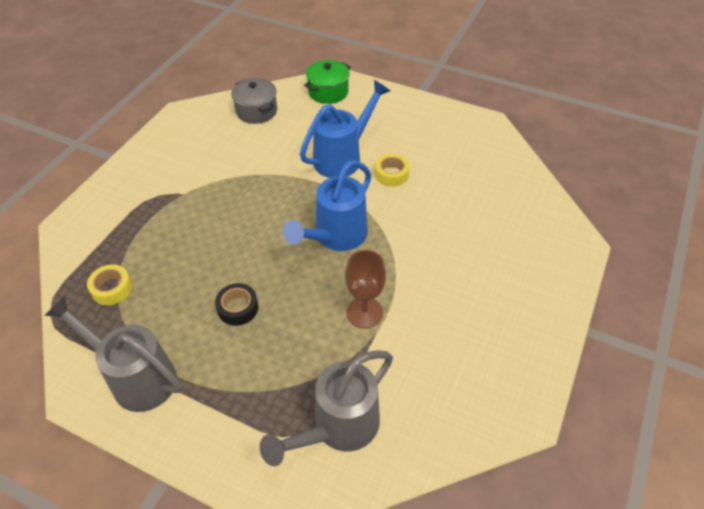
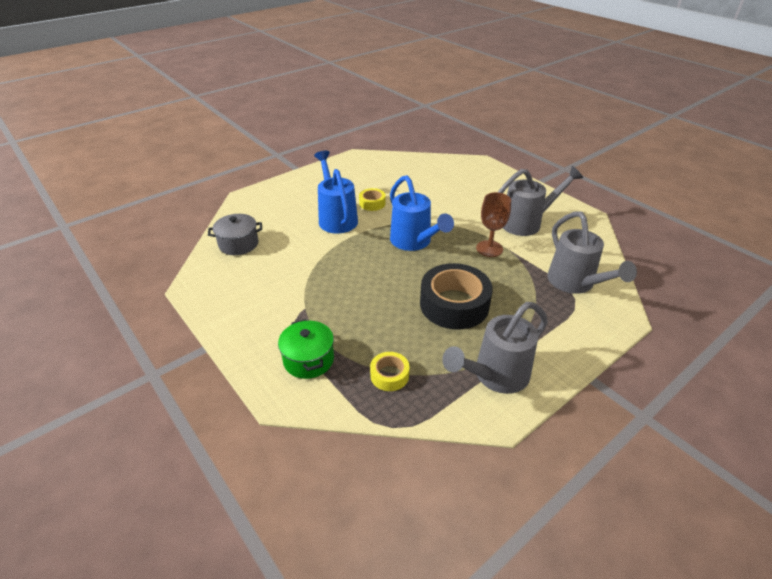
camera: 65 degrees left, 10 degrees down
(238, 308) = (454, 304): black tape -> black tape, size x2.05
(328, 92) = (255, 204): green pot -> green pot (308, 360)
(451, 339) = (526, 223): none -> grey watering can

